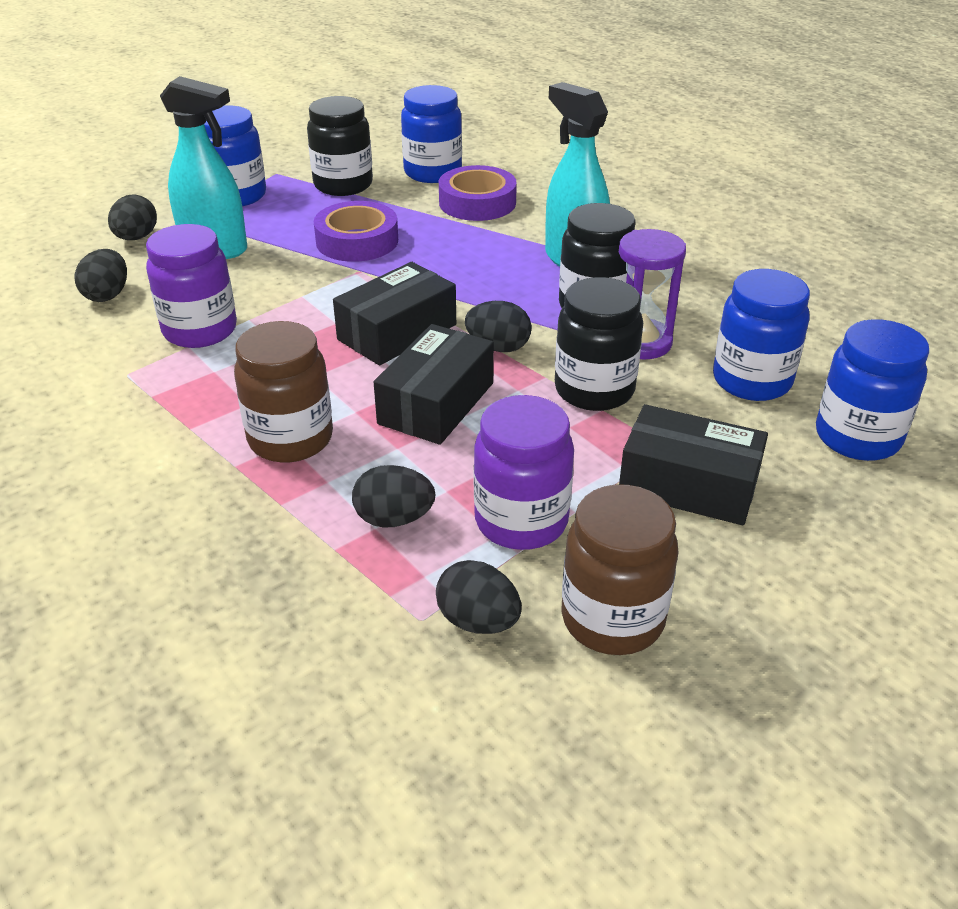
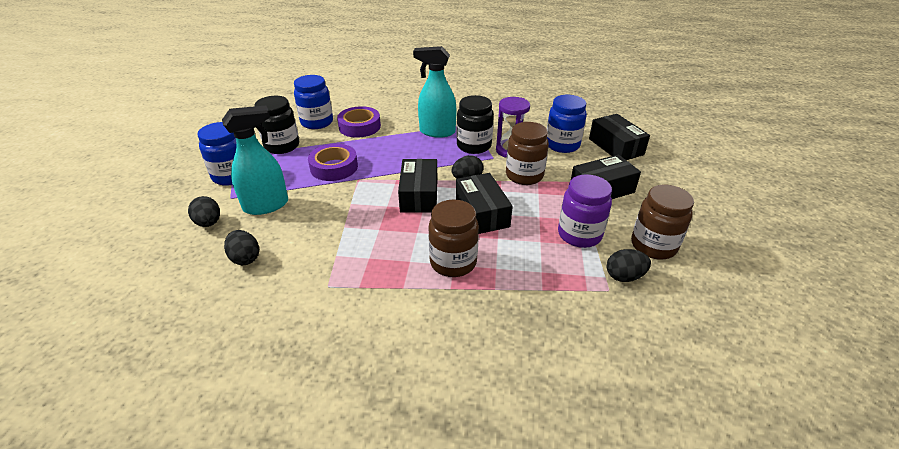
camera: 45 degrees left, 0 degrees up
(200, 330) = (329, 245): purple jar -> none
(394, 519) = (542, 264): black egg -> none
(594, 390) = (524, 176): black jar -> brown jar
(857, 437) = (616, 146): blue jar -> black box

